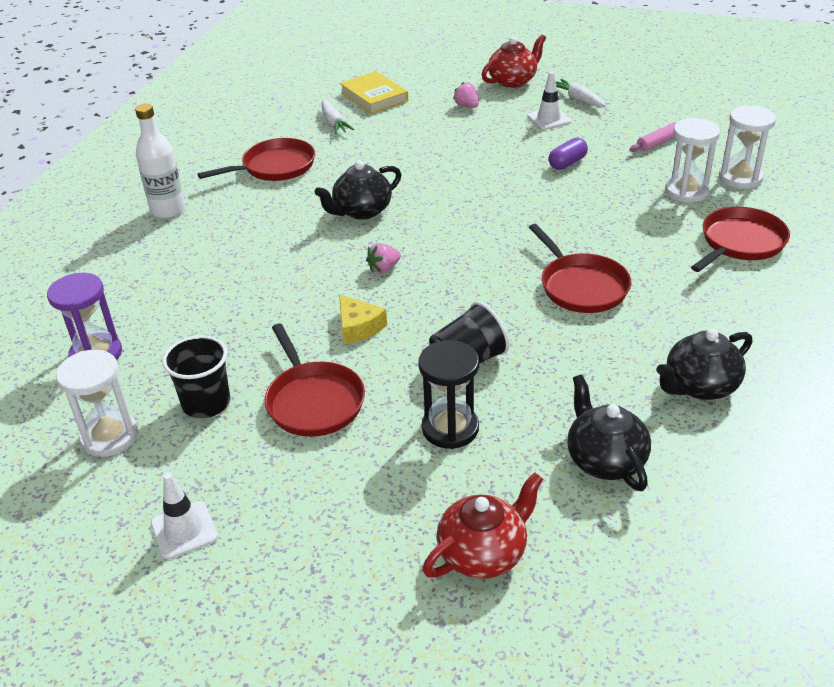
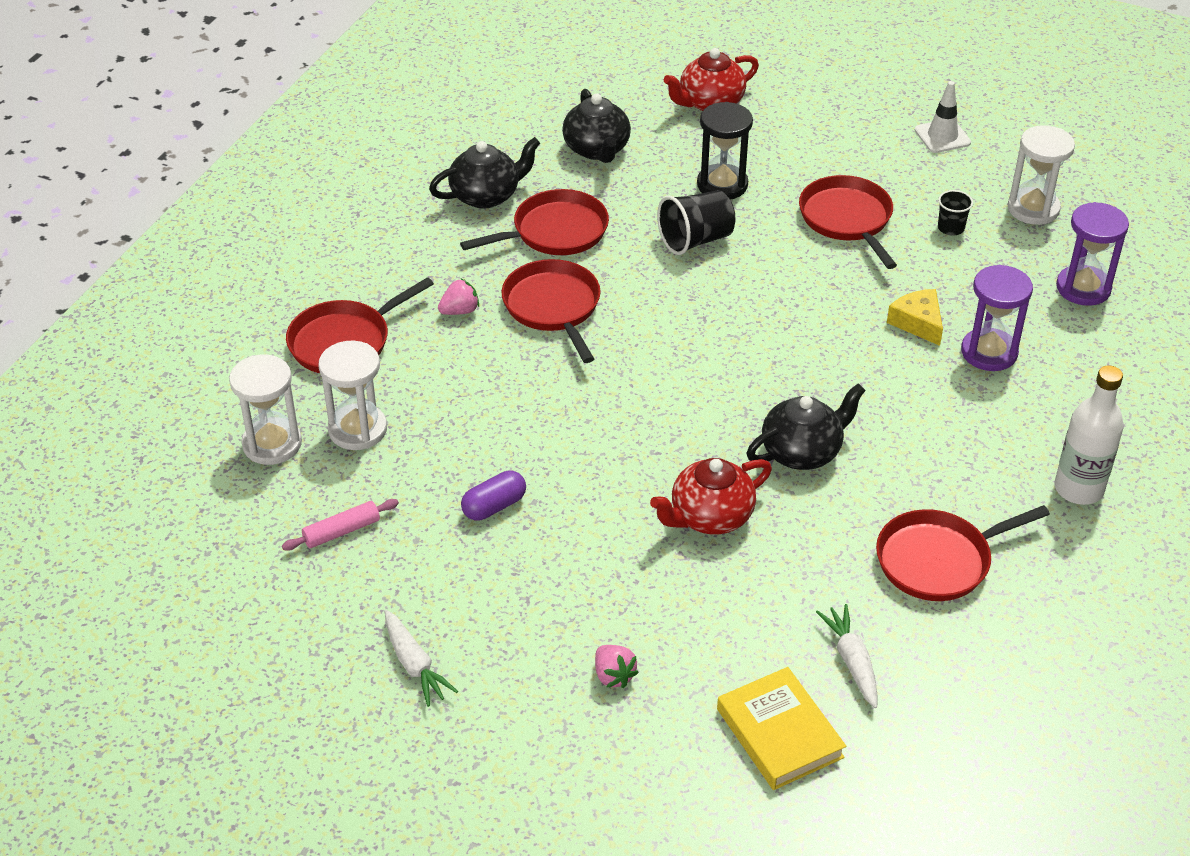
camera: 175 degrees left, 5 degrees up
(203, 290) = (989, 352): none -> purple hourglass
(206, 403) = (951, 228): black cup -> black cup, size x0.58
(358, 327) = (805, 287): yellow cheese -> yellow cheese (918, 323)
(384, 269) = (775, 356): pink strawberry -> pink strawberry (460, 311)
(513, 81) = (510, 744): red teapot -> red teapot (710, 517)
(549, 119) = (484, 616): white traffic cone -> none
(609, 355) = (555, 231): none -> red pan

